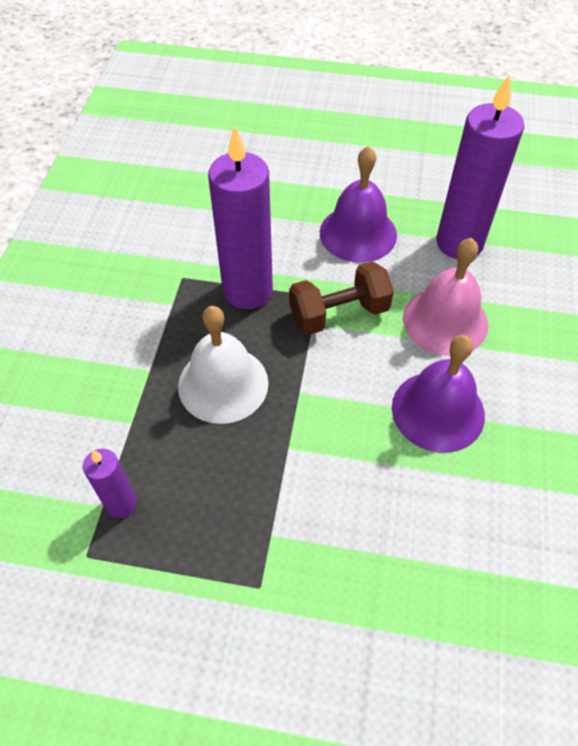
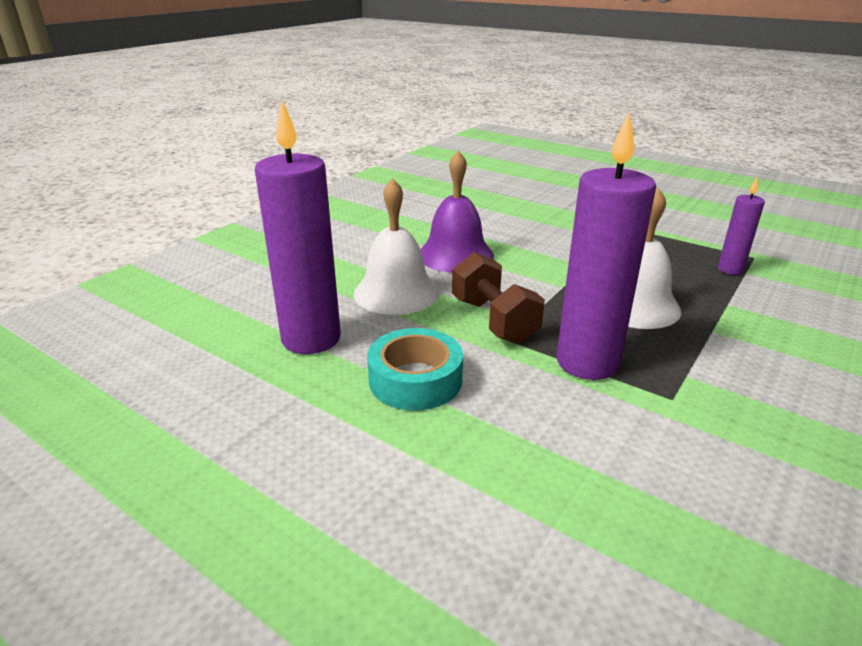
camera: 155 degrees left, 25 degrees down
(339, 313) = (494, 320): brown dumbbell -> brown dumbbell turned 60 degrees clockwise
(358, 233) = (415, 380): purple bell -> turquoise tape
(445, 320) = (396, 292): pink bell -> white bell

